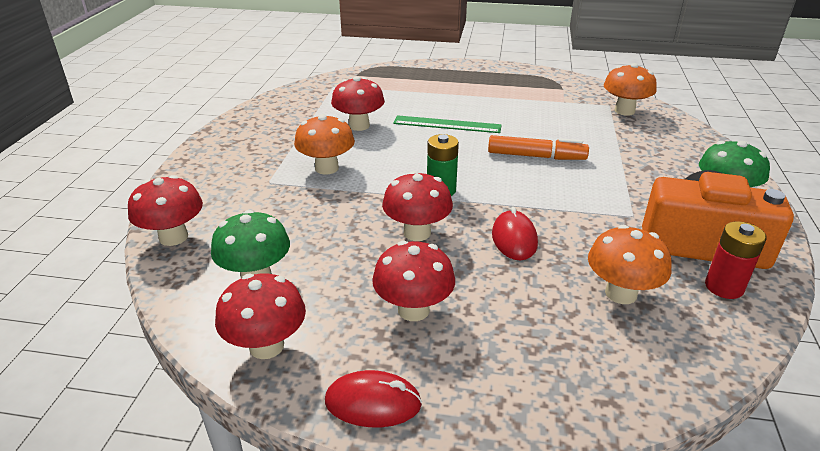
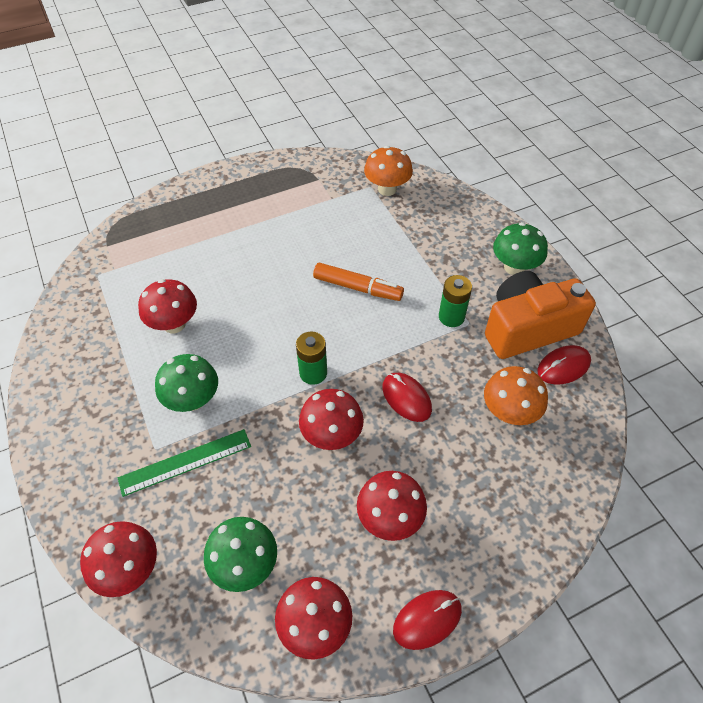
camera: 35 degrees left, 20 degrees up
(326, 168) = (193, 400): orange mushroom -> green mushroom
(447, 124) = (254, 281): green ruler -> green ruler (185, 462)
(536, 156) = (358, 288): orange marker -> orange marker turned 45 degrees clockwise
(616, 205) = (451, 317): none -> green battery
(724, 287) = (563, 367): red battery -> red mouse

